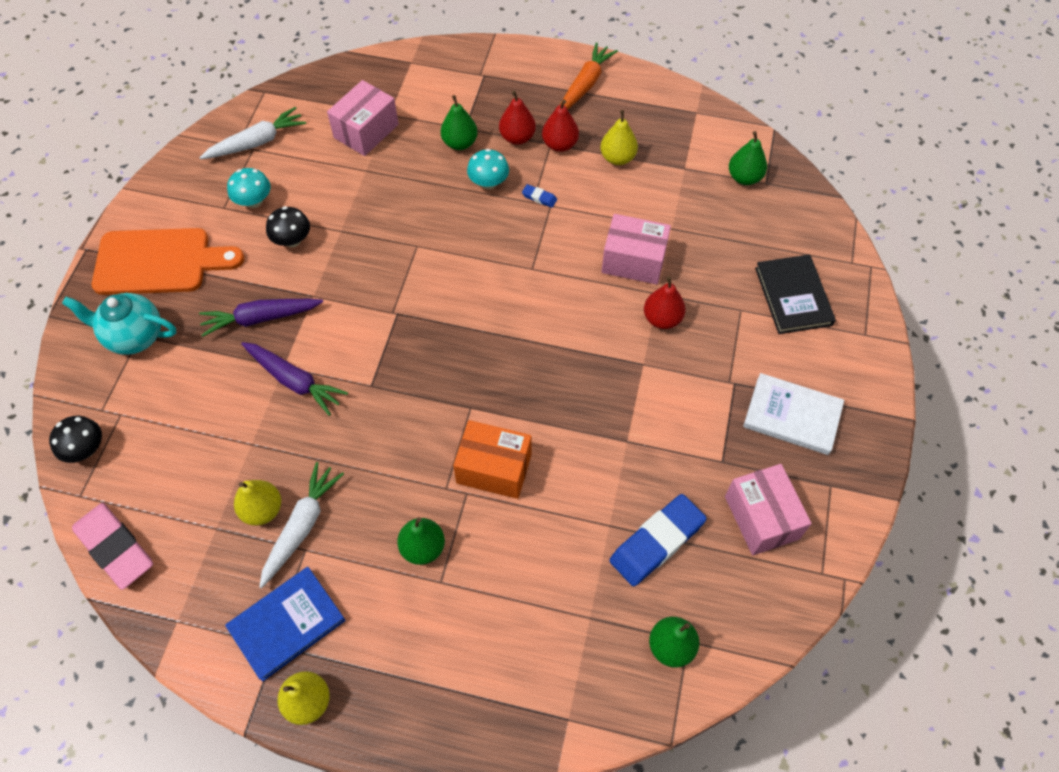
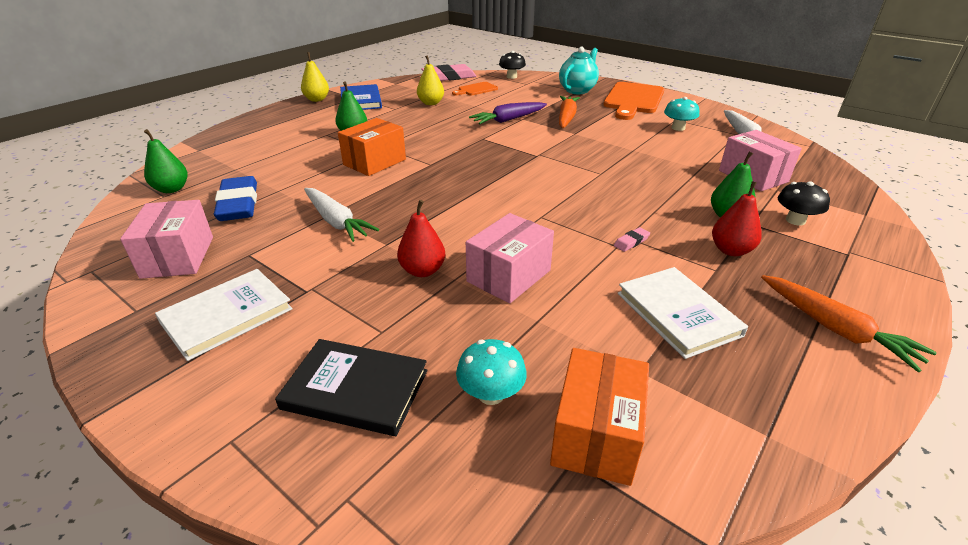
camera: 115 degrees right, 25 degrees down
(173, 475) = (476, 89): none -> orange cutting board
(261, 318) = (566, 118): purple carrot -> orange carrot
(292, 240) = (632, 134): black mushroom -> black mushroom (795, 220)
(302, 526) = (409, 109): white carrot -> white carrot (336, 222)
(488, 182) = (664, 219): turquoise mushroom -> turquoise mushroom (491, 394)
(539, 197) = (631, 242): blue eraser -> pink eraser
(560, 145) = (713, 276): red pear -> none
(617, 158) = (678, 314): yellow pear -> white book
(744, 177) = (595, 434): green pear -> orange box
(761, 517) = (178, 257): pink box -> pink box turned 75 degrees clockwise

